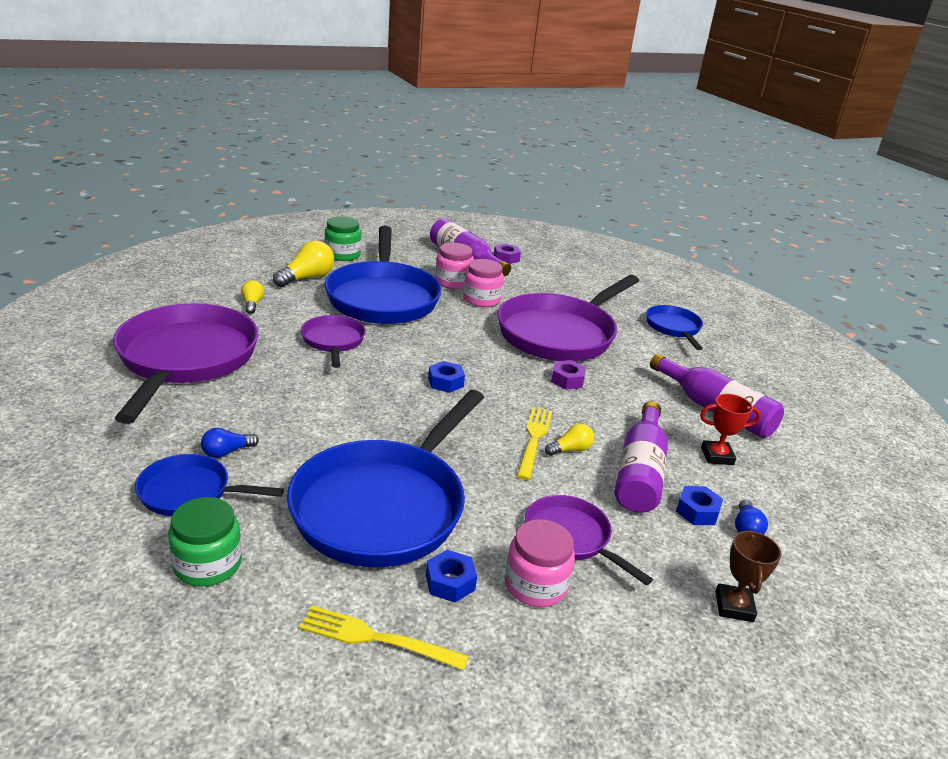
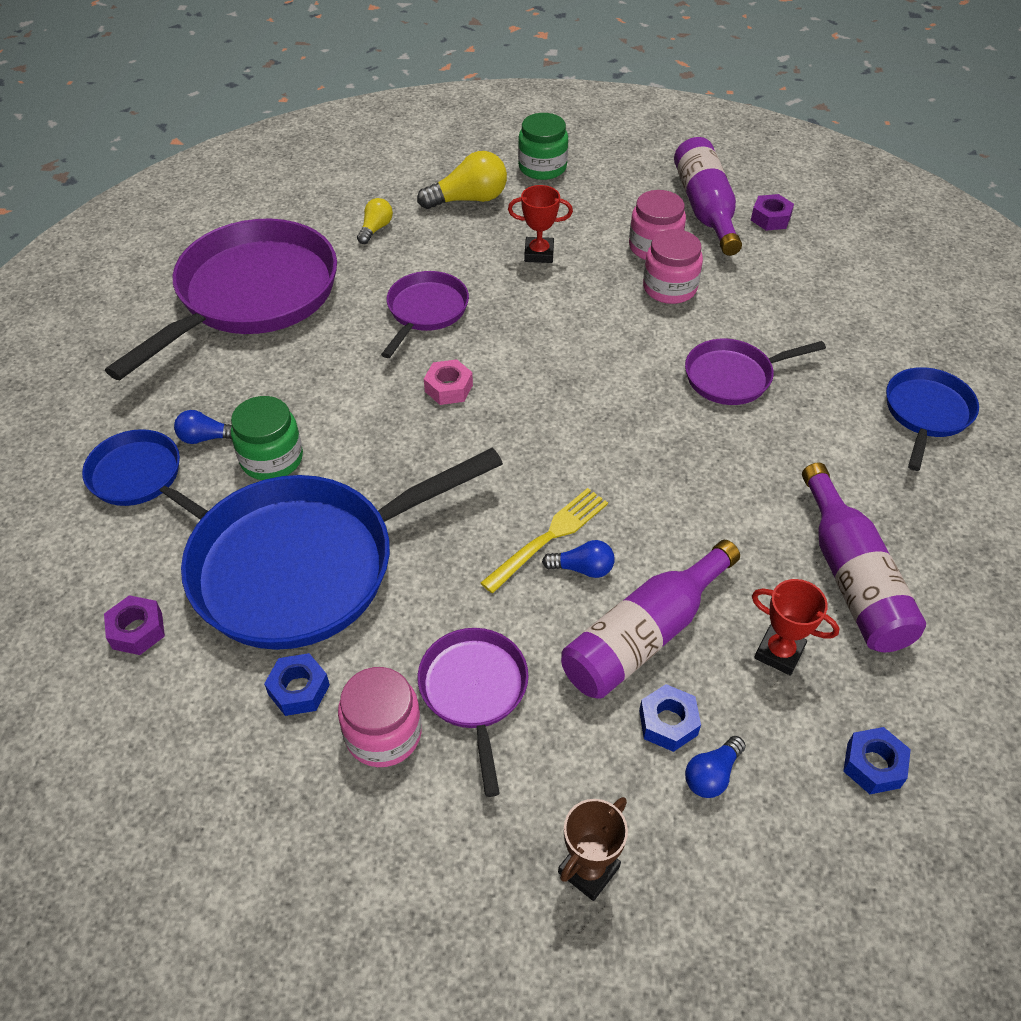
camera: 35 degrees right, 20 degrees up
(207, 564) = (99, 570): green jar -> green jar (272, 459)
(375, 638) = (180, 720): yellow fork -> none
(383, 297) = (539, 254): blue pan -> red trophy
(390, 378) = (448, 388): none -> pink nut
(445, 382) = (511, 414): blue nut -> blue nut (873, 765)
(560, 334) = (733, 377): purple pan -> purple pan, size x0.50
(567, 380) = (674, 458): purple nut -> purple nut (137, 630)
(570, 449) = (582, 568): yellow light bulb -> blue light bulb

